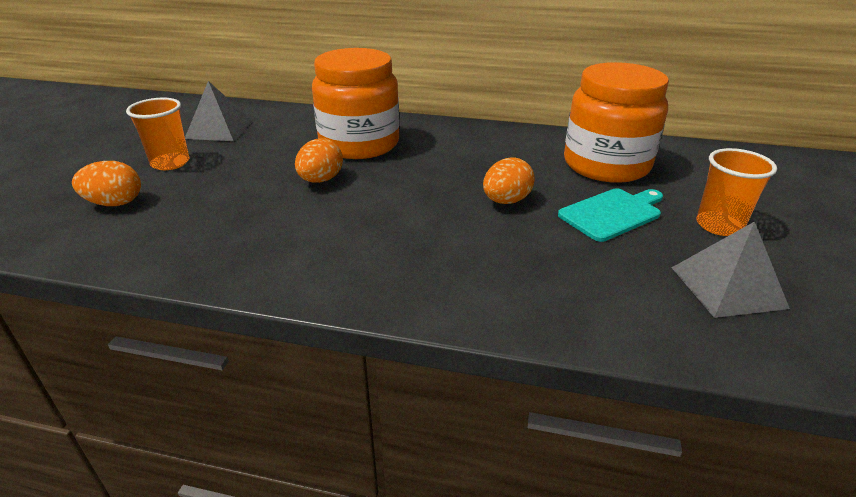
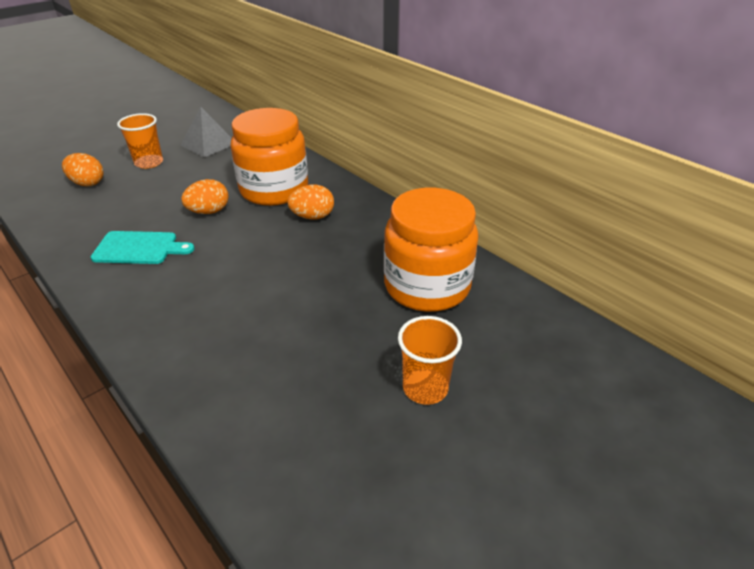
camera: 35 degrees right, 5 degrees up
(506, 201) = (297, 283): orange egg -> orange egg (312, 217)
(612, 213) = (356, 332): turquoise cutting board -> turquoise cutting board (139, 248)
(727, 287) = (336, 440): grey pyramid -> none

